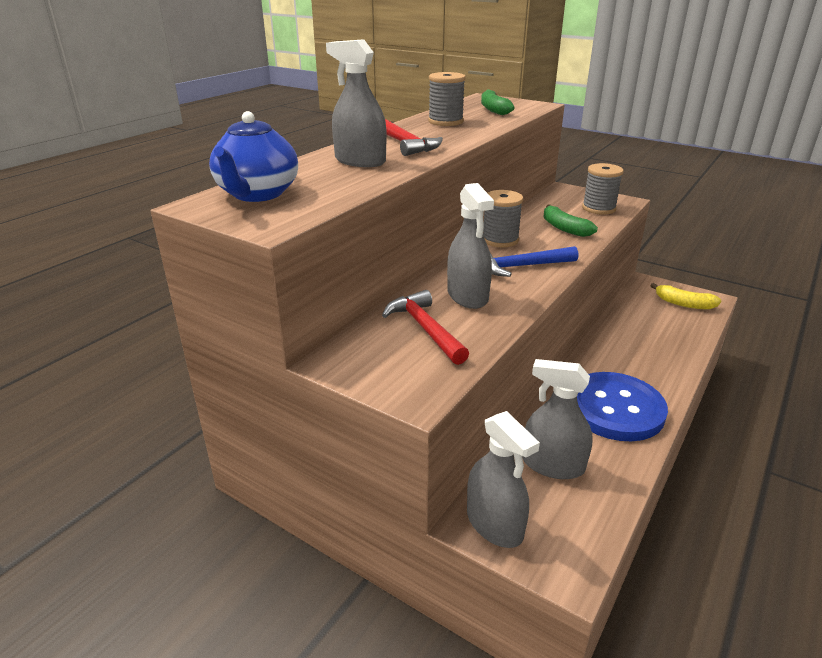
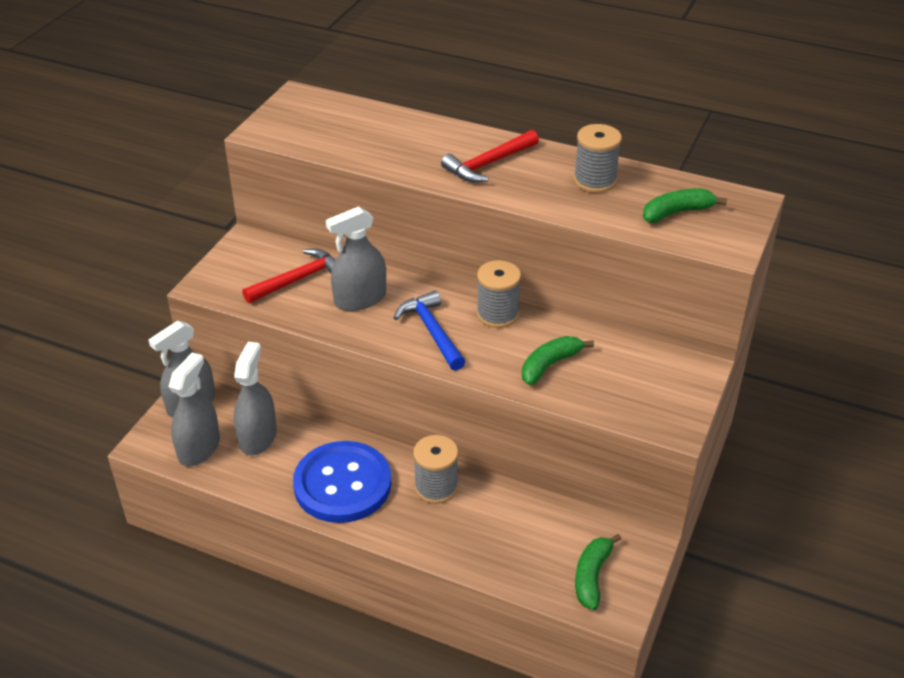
camera: 80 degrees right, 10 degrees up
(257, 194) = (323, 113): blue teapot -> none
(360, 161) = (422, 146): grey spray bottle -> grey spray bottle (199, 448)
(598, 208) = (633, 399): grey spool -> grey spool (436, 487)
(683, 304) = (592, 576): yellow banana -> green banana

